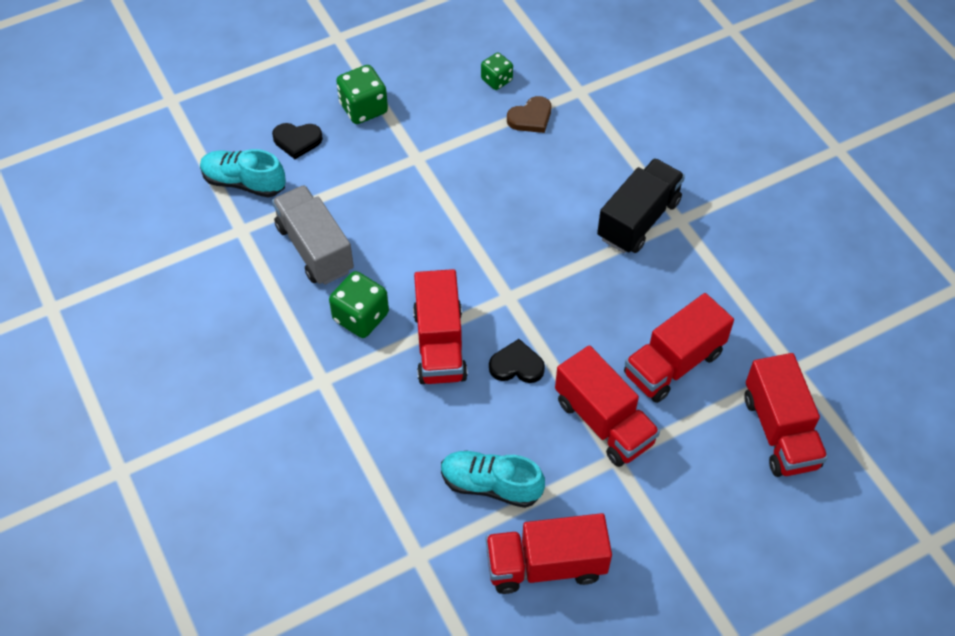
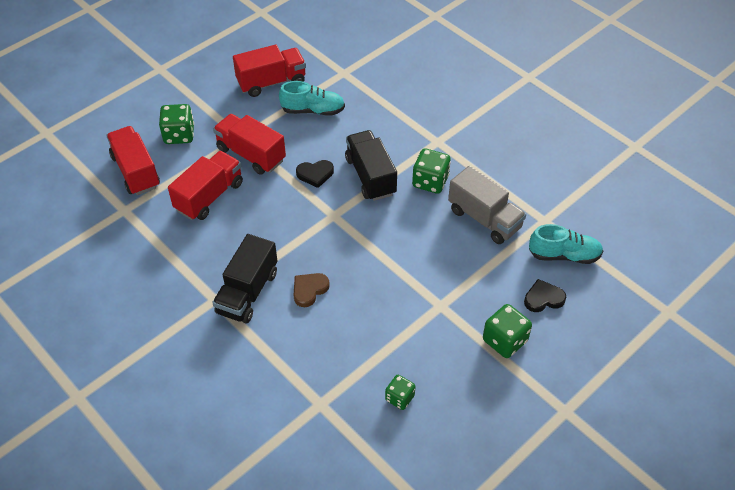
camera: 165 degrees right, 5 degrees down
(440, 344) = (370, 176): red truck -> black truck
(531, 118) = (357, 365): brown heart -> brown heart (309, 290)
(711, 486) = (179, 135): none -> green dice

